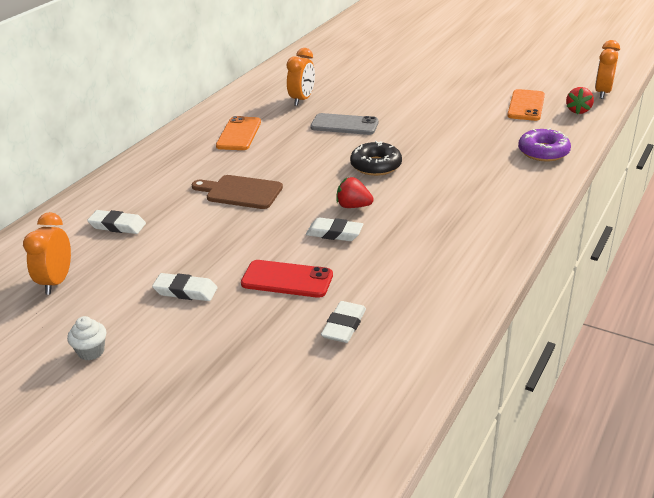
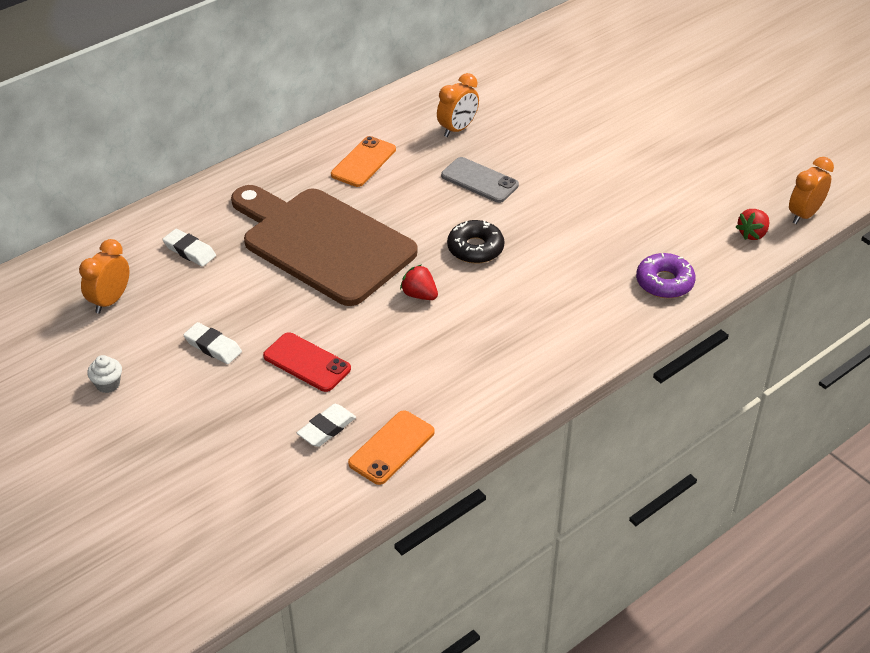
camera: 20 degrees right, 10 degrees up
(240, 192) = (322, 243): brown cutting board -> brown cutting board, size x2.15
(334, 233) = (381, 323): white eraser -> none
(526, 105) = (698, 209): orange phone -> orange phone (391, 447)

